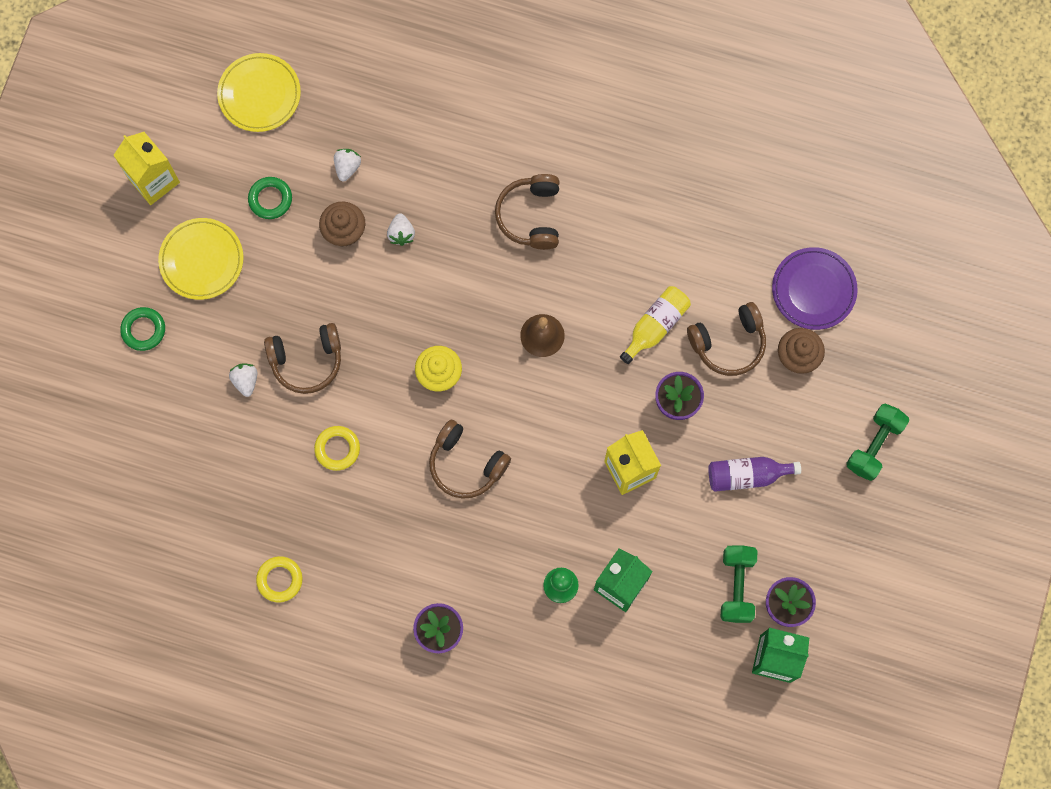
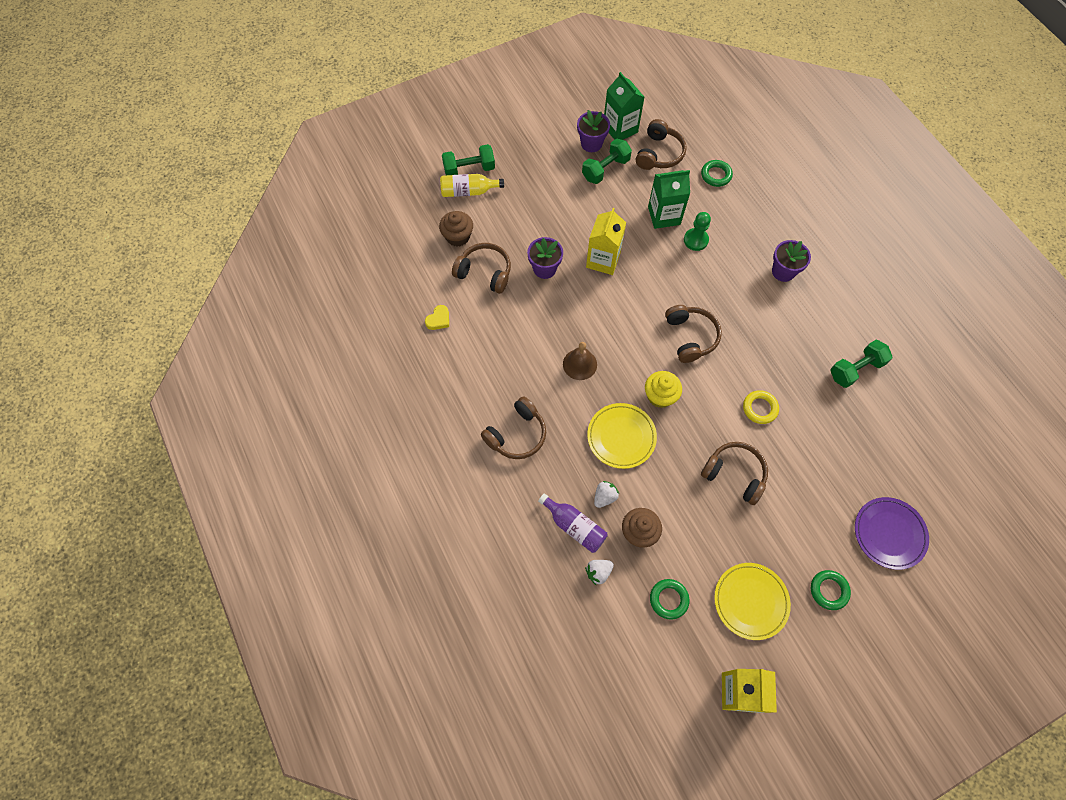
camera: 135 degrees left, 10 degrees down
(245, 381) = (784, 497): white strawberry -> none
(259, 94) = (610, 684): yellow plate -> yellow plate (621, 437)
(280, 580) = (855, 369): yellow ring -> green dumbbell
(614, 695) = (716, 175): none -> green ring
(655, 326) = (513, 314): yellow bottle -> yellow bottle (468, 191)
(701, 665) = (659, 153): none -> brown headphones
(717, 254) = (438, 319): none -> yellow heart
(747, 475) = (546, 208): purple bottle -> purple bottle (574, 526)
(813, 290) = (411, 258): purple plate -> purple plate (889, 534)

